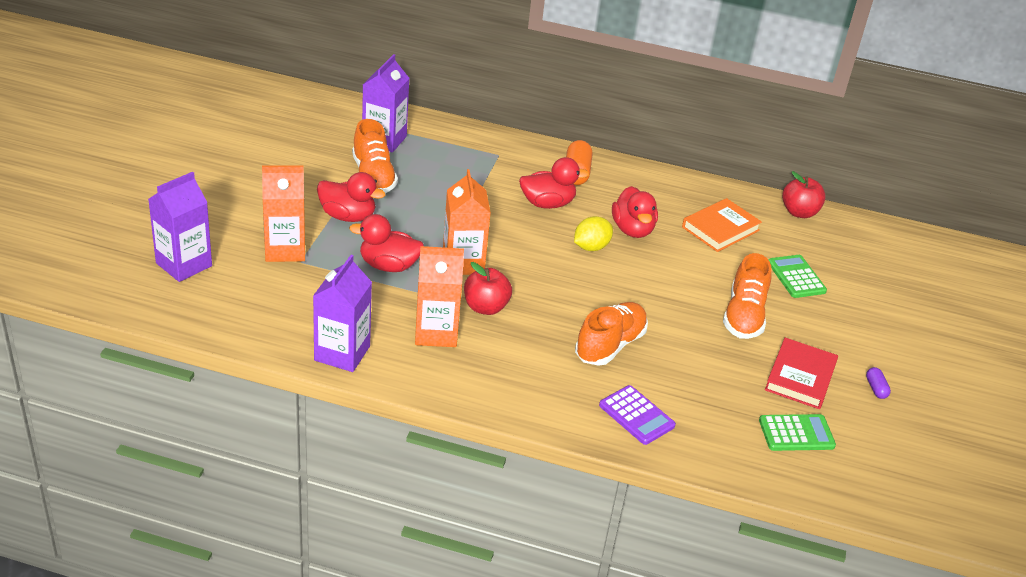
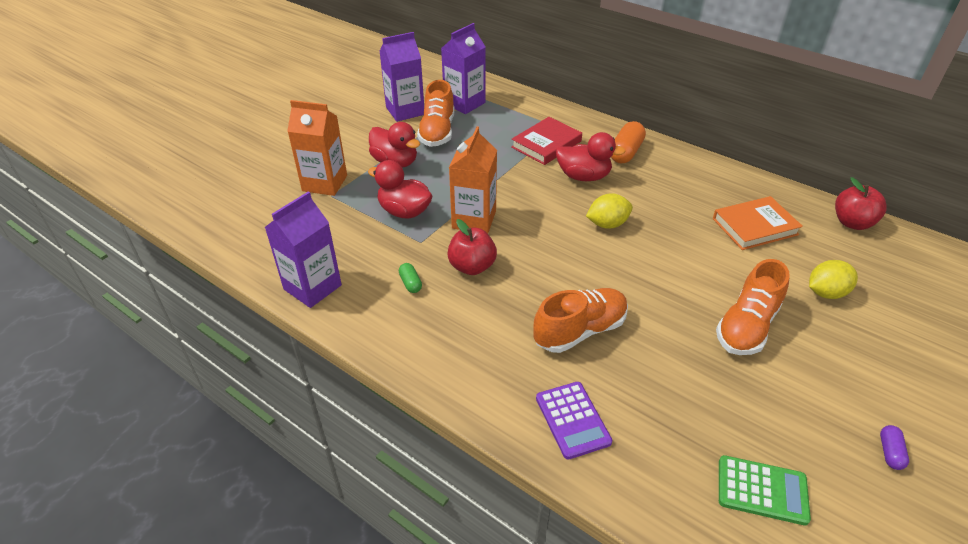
camera: 25 degrees right, 5 degrees up
(184, 264) = (235, 183): purple carton -> purple carton (405, 111)
(436, 332) = (410, 283): orange carton -> green capsule
(632, 230) = (658, 213): red duck -> none
(796, 277) = (826, 293): green calculator -> yellow lemon
(800, 377) = (791, 415): red book -> red book (546, 144)

